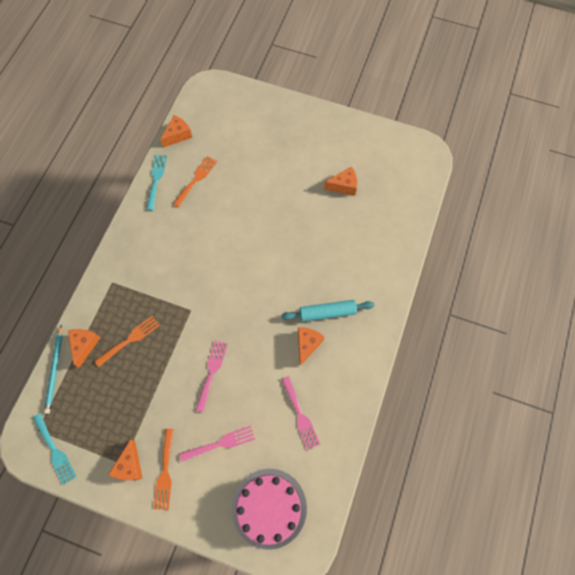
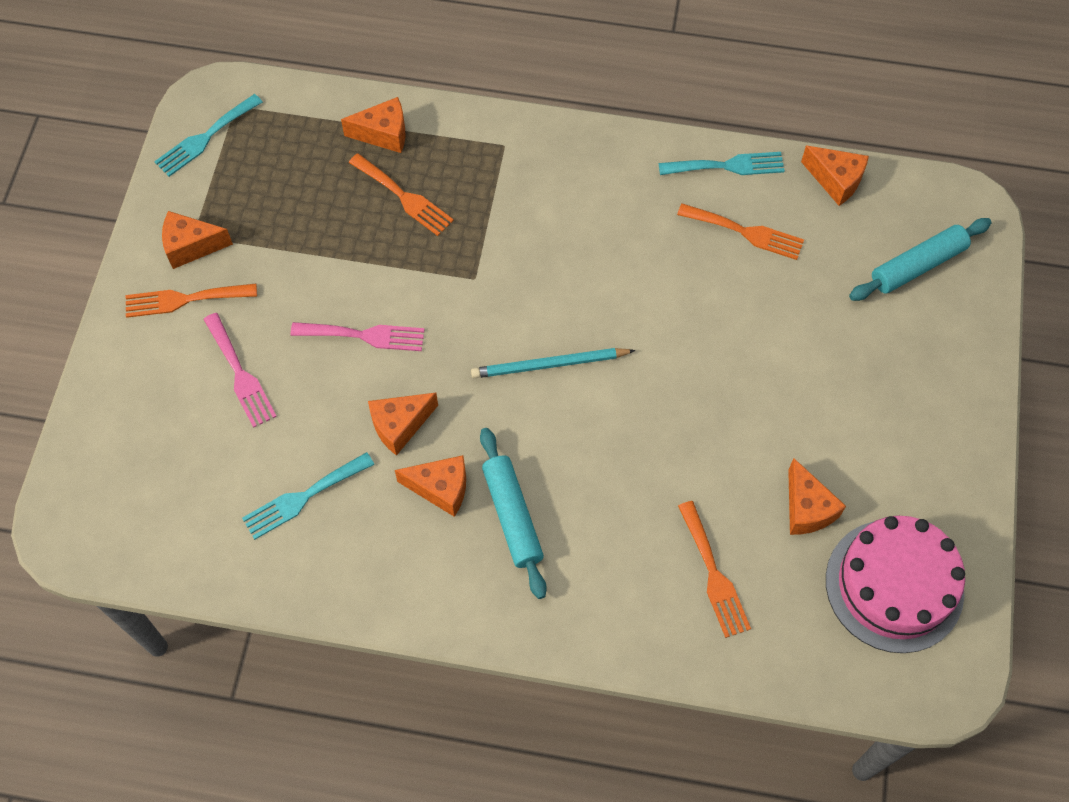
camera: 80 degrees right, 5 degrees down
(55, 370) = (334, 103): turquoise pencil -> turquoise pencil (549, 365)
(232, 114) = (917, 265): none -> turquoise rolling pin
(268, 360) = (399, 425): none -> orange cheese
(269, 508) = (138, 471): pink cake -> pink cake (894, 585)
(300, 415) = (303, 497): pink fork -> turquoise fork
(369, 230) = (714, 574): none -> orange fork

